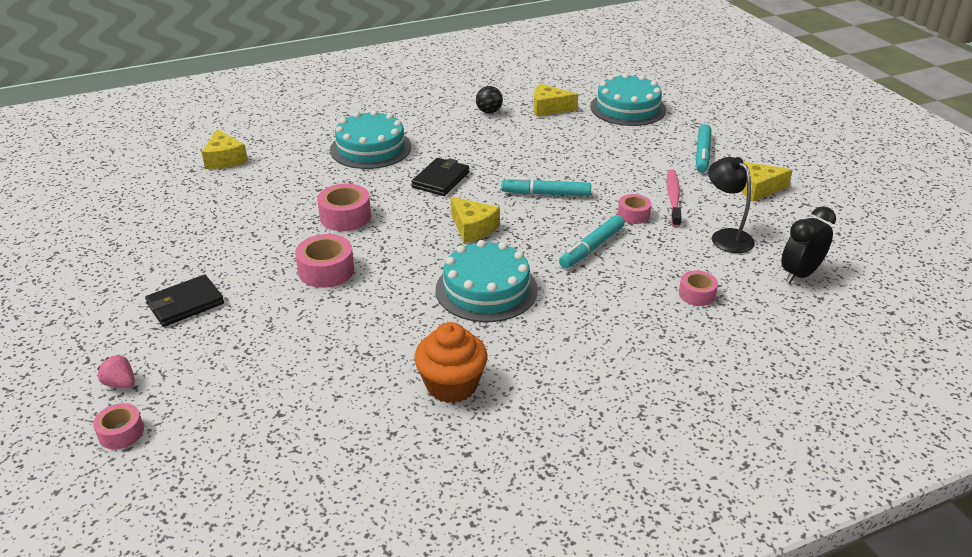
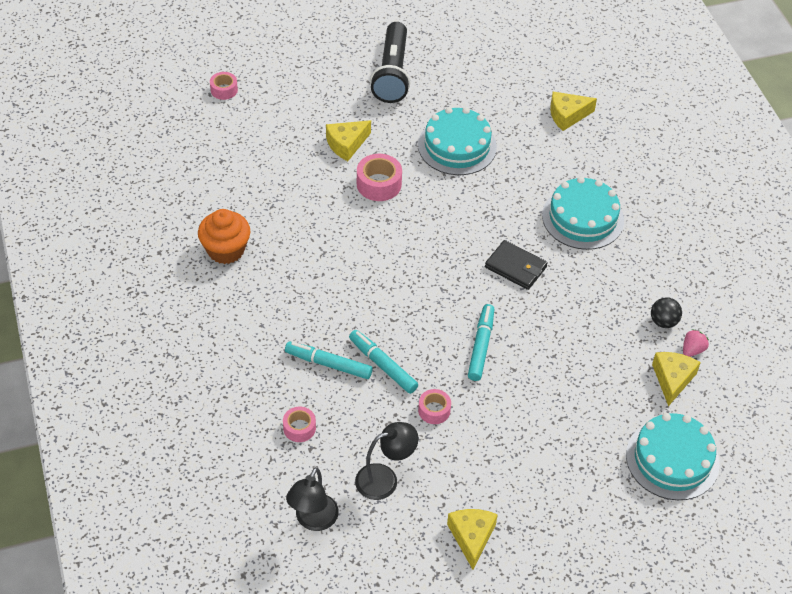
camera: 95 degrees right, 15 degrees up
(120, 384) = (270, 84): pink strawberry -> pink strawberry (692, 350)
(126, 275) = (392, 73): none -> black flashlight
(185, 304) = (350, 107): black wallet -> none
(345, 216) = (458, 197): pink tape -> none
(473, 228) = (427, 283): yellow cheese -> yellow cheese (346, 144)
(486, 289) = (334, 282): turquoise cake -> turquoise cake (457, 146)
(673, 198) = (461, 452): pink toothbrush -> none
(702, 154) = (553, 506): turquoise marker -> turquoise marker (328, 364)
(799, 274) = (313, 520): black clock -> black lamp

